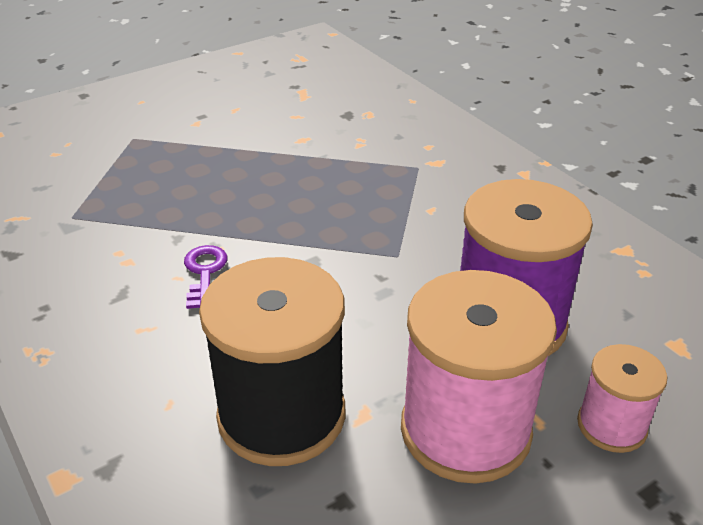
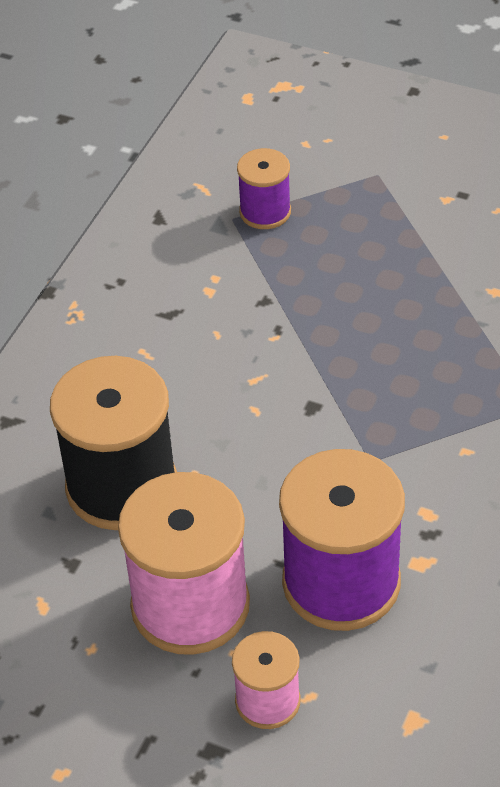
camera: 60 degrees right, 10 degrees up
(90, 198) = (265, 212): none -> purple spool
(204, 272) = (236, 346): purple key -> none

